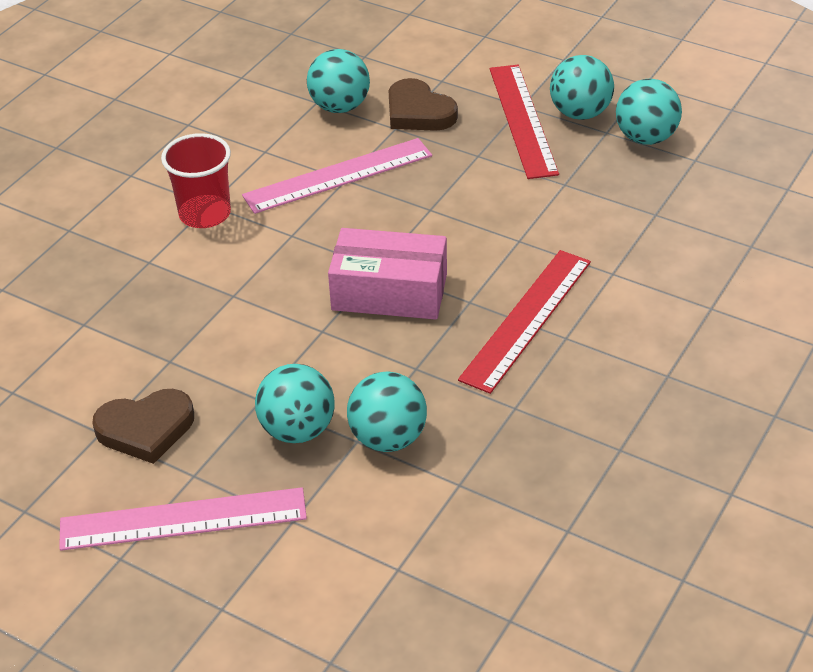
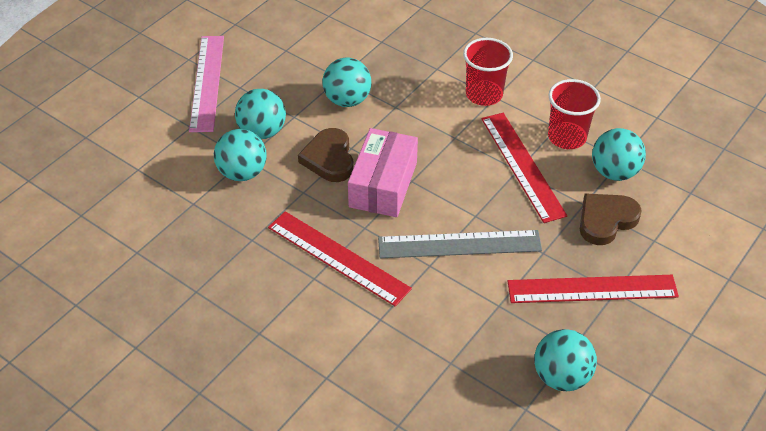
camera: 95 degrees right, 5 degrees up
(146, 429) = (282, 68): brown heart -> brown heart (329, 158)
(283, 142) = (567, 137): none -> red cup
(338, 176) = (522, 166): pink ruler -> red ruler
(480, 218) = (459, 244): none -> grey ruler
(580, 113) = (601, 332): turquoise ball -> turquoise ball (347, 100)

